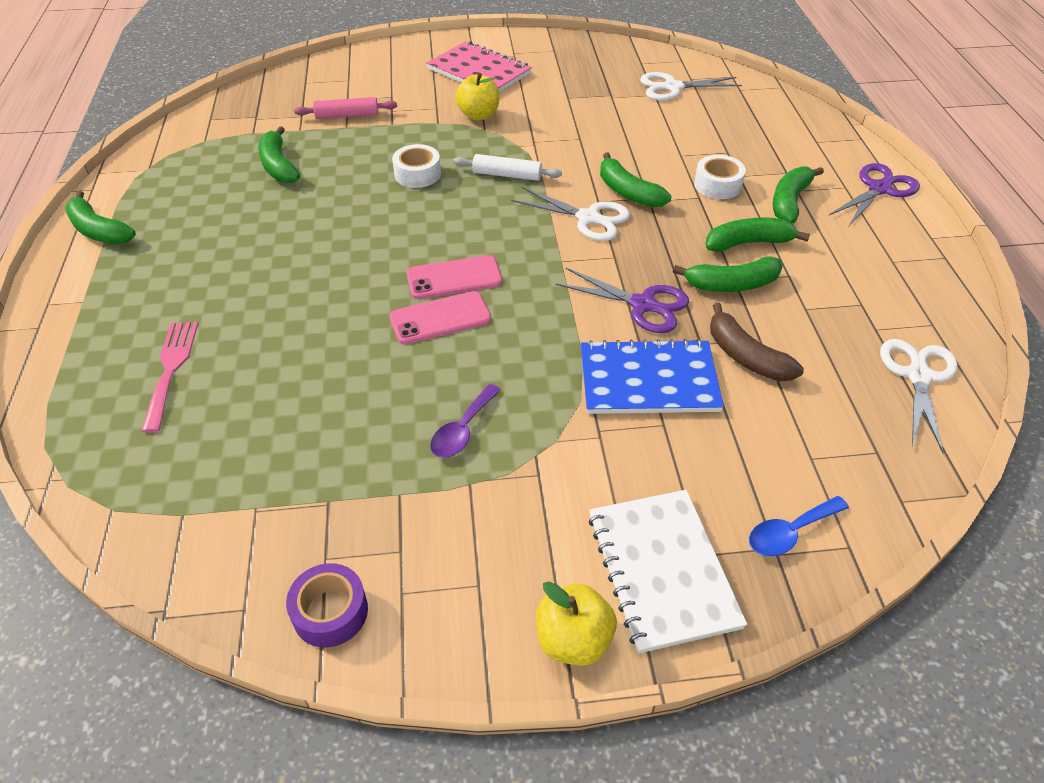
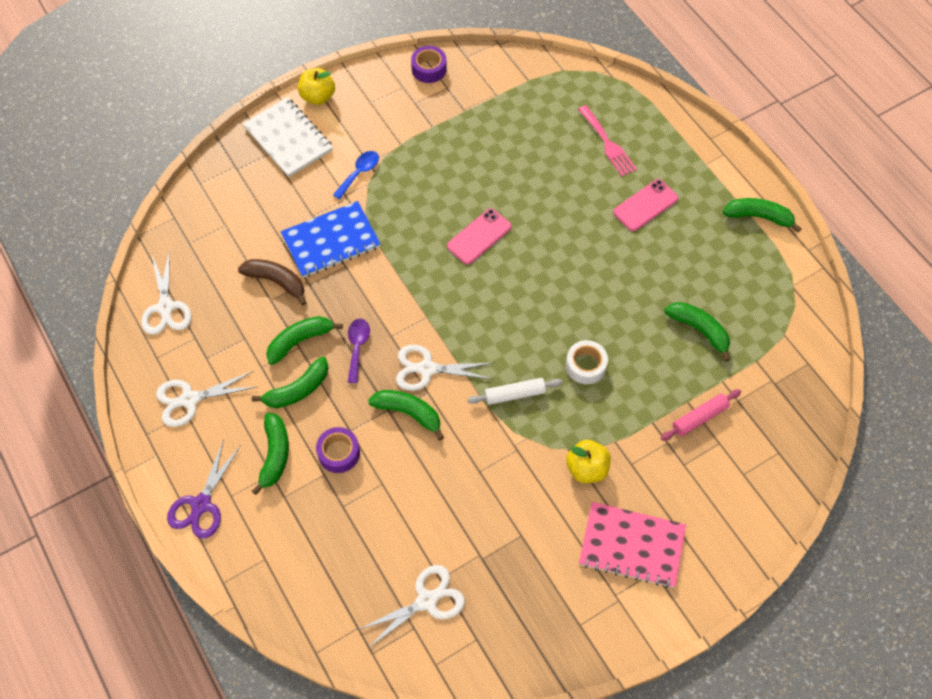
camera: 155 degrees right, 15 degrees up
(454, 278) = (490, 272): pink phone -> pink phone (645, 205)
(462, 430) = (421, 170): purple spoon -> purple spoon (357, 347)
(643, 305) = (355, 298): purple scissors -> none
(717, 185) = (339, 453): white tape -> purple tape
(790, 532) = (230, 179): blue spoon -> blue spoon (359, 173)
(887, 271) = (189, 399): none -> white scissors

